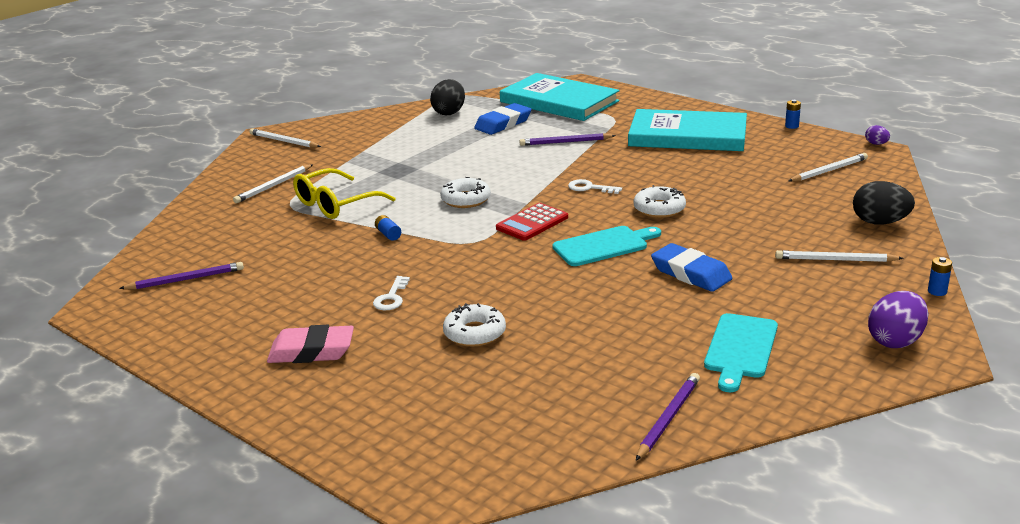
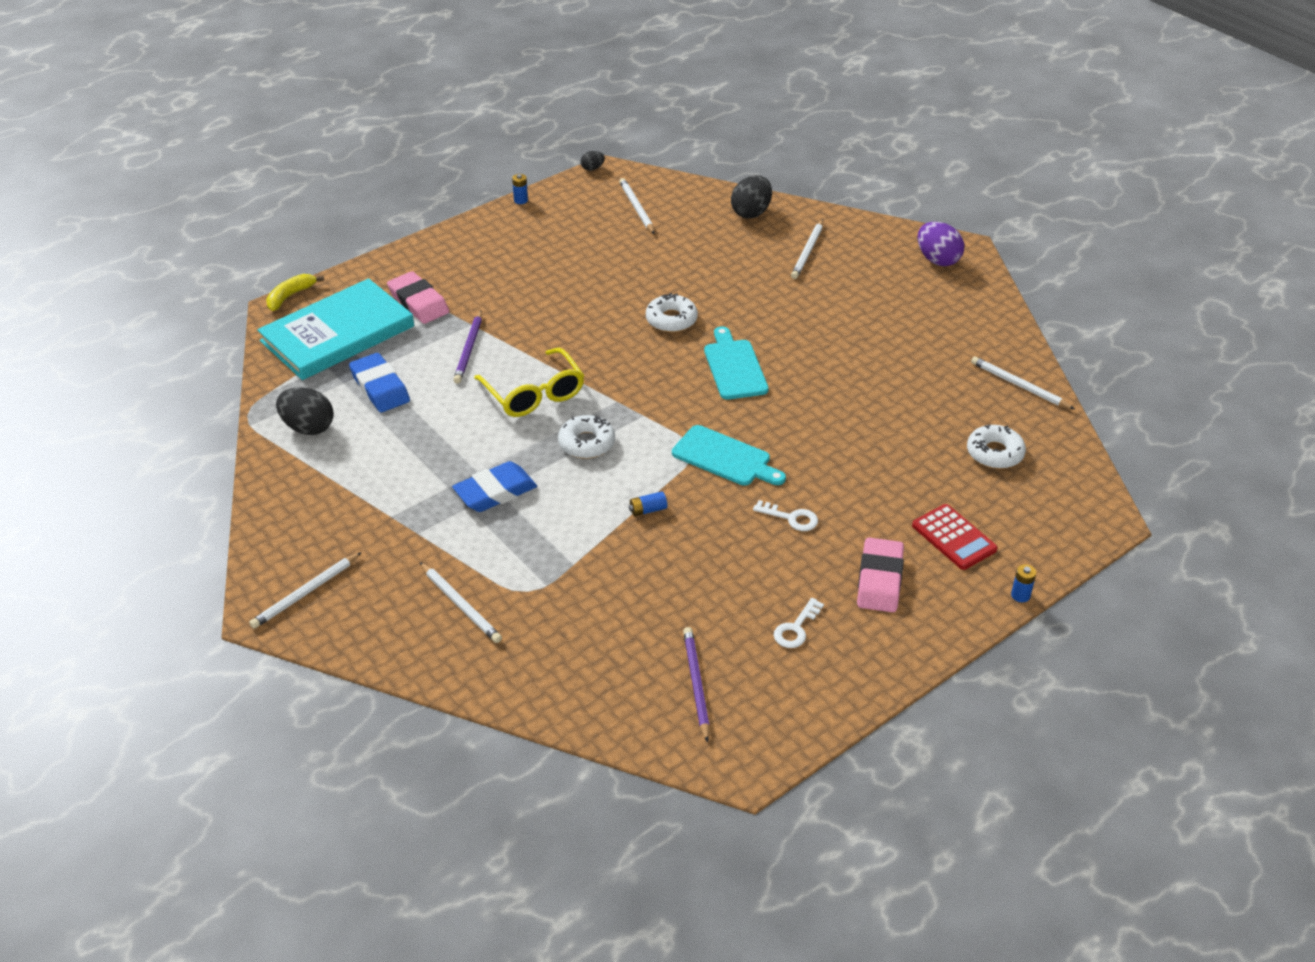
camera: 80 degrees left, 15 degrees up
(336, 204) = (547, 549): yellow glasses -> yellow glasses (534, 394)
(474, 333) = (873, 469): white donut -> white donut (994, 453)
(532, 223) = (665, 404): red calculator -> red calculator (954, 538)
(590, 188) = (601, 353): white key -> white key (796, 628)
(594, 82) = (290, 296): none -> yellow banana
(614, 117) = (418, 302): none -> pink eraser
(668, 418) = (1019, 386): purple pencil -> white pencil
(687, 135) = (504, 266): turquoise book -> none
(691, 273) = (805, 328): blue eraser -> blue eraser (495, 492)
(740, 349) = (932, 331): turquoise cutting board -> turquoise cutting board (725, 458)
(876, 144) = (592, 168): purple egg -> black egg
(937, 291) = (872, 221): blue battery -> blue battery (1020, 595)

